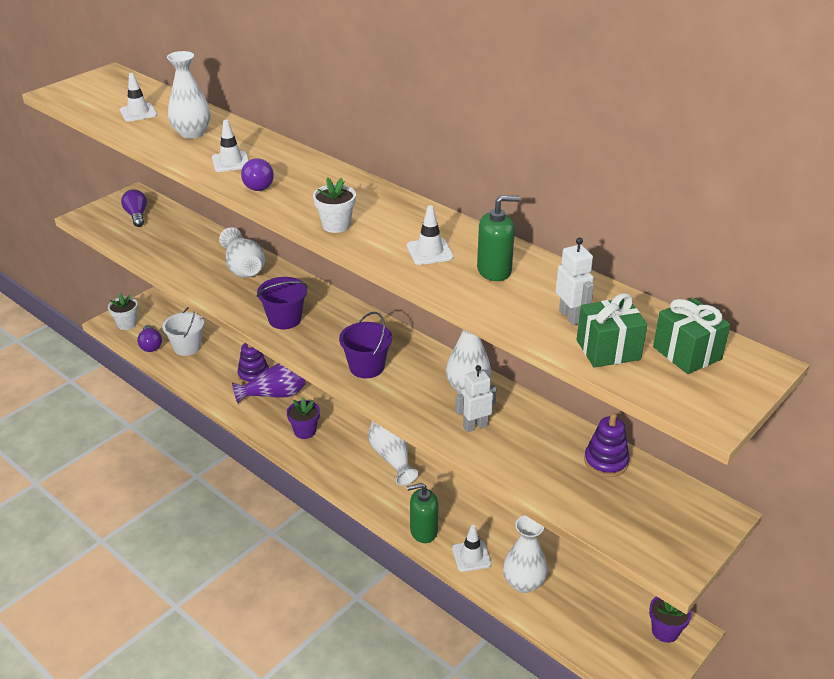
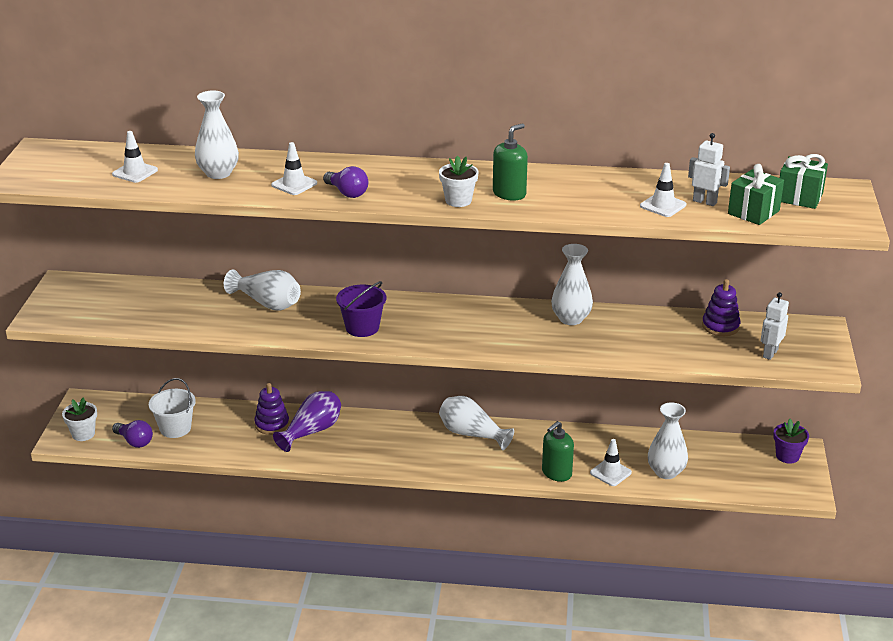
camera: 35 degrees left, 5 degrees down
(137, 215) = (94, 298): purple light bulb -> none
(305, 431) = (374, 447): purple flower pot -> none
(366, 367) = (477, 335): purple bucket -> none
(429, 252) = (554, 195): white traffic cone -> white traffic cone (663, 205)
(475, 426) = (608, 341): white robot -> white robot (770, 353)
(494, 270) = (616, 191): green soap dispenser -> green soap dispenser (509, 194)

